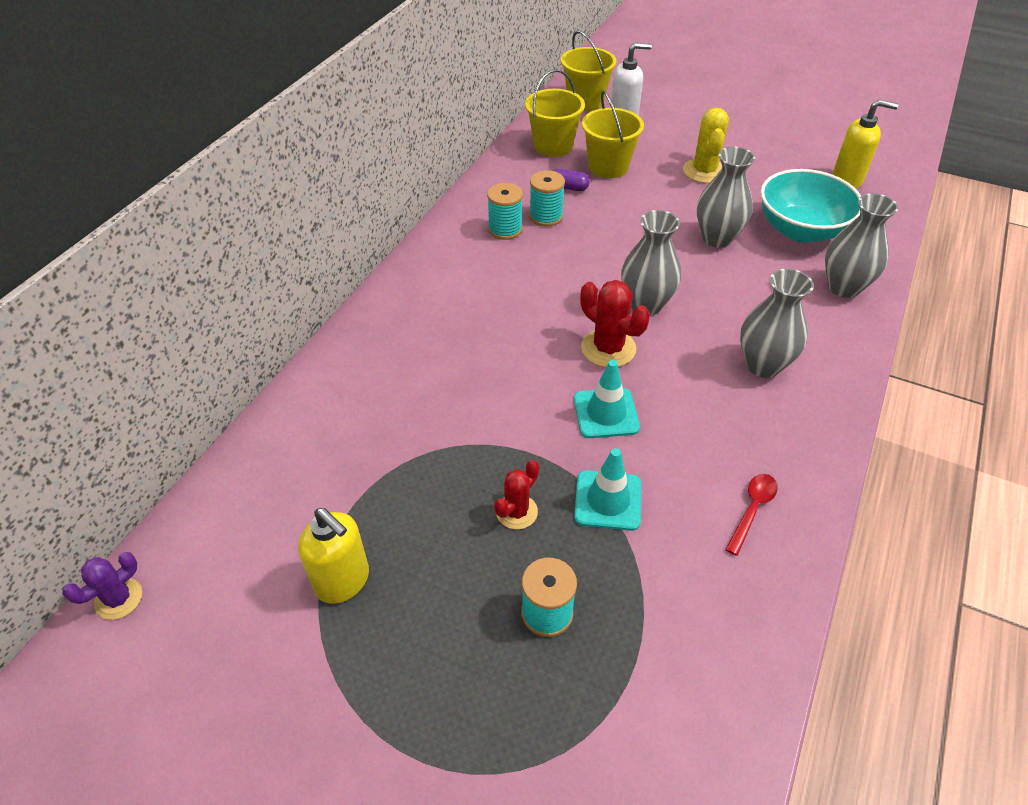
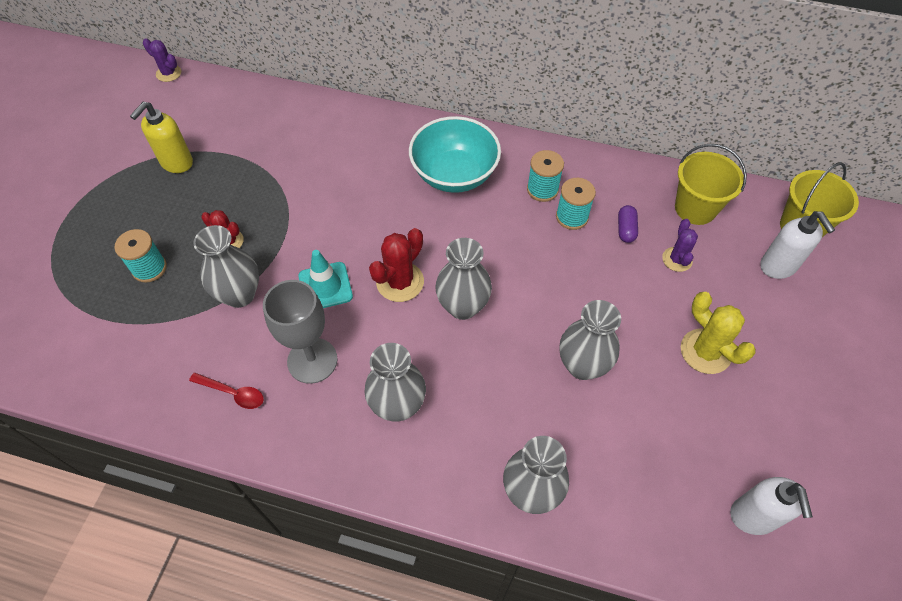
camera: 80 degrees right, 10 degrees up
(608, 167) = (677, 259): yellow bucket -> purple cactus
(608, 500) = (240, 295): turquoise traffic cone -> grey vase
(704, 171) = (705, 351): yellow cactus -> yellow cactus turned 60 degrees clockwise
(708, 431) = (312, 360): none -> grey goblet
(800, 230) = (623, 452): turquoise bowl -> turquoise bowl (454, 174)
(847, 179) = (753, 516): yellow soap dispenser -> white soap dispenser

